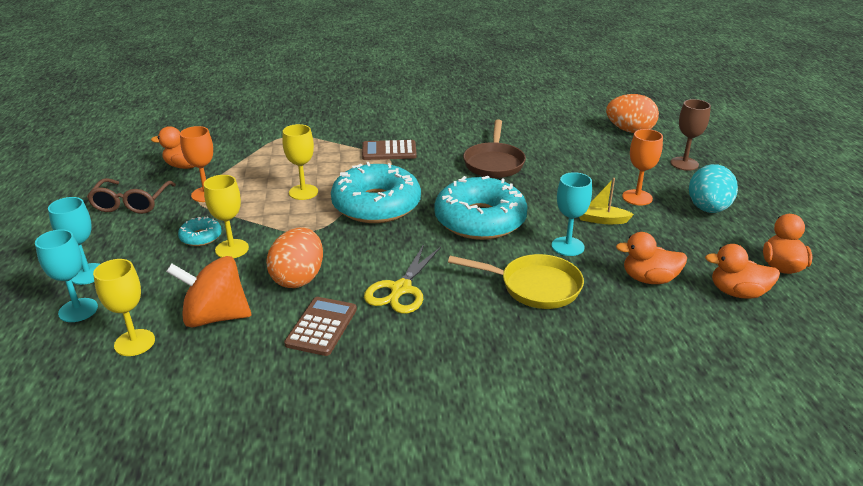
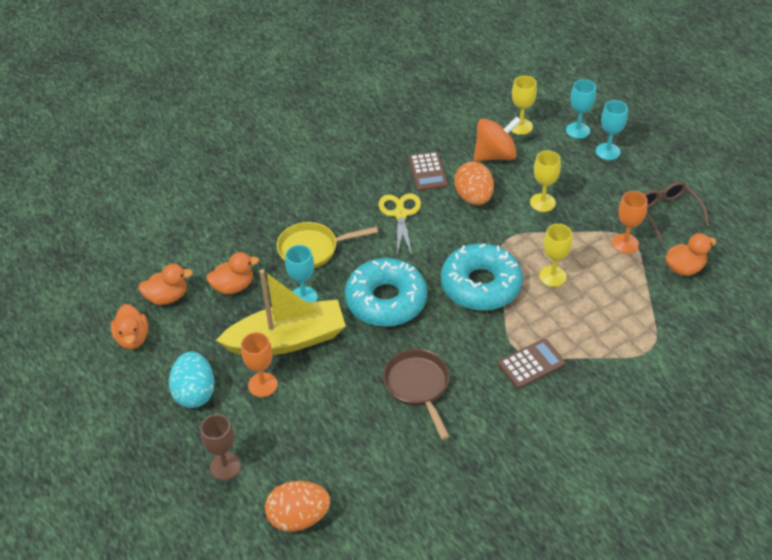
camera: 155 degrees right, 15 degrees up
(201, 237) = (576, 204): turquoise donut -> none
(601, 220) = (287, 340): yellow boat -> yellow boat, size x2.45

